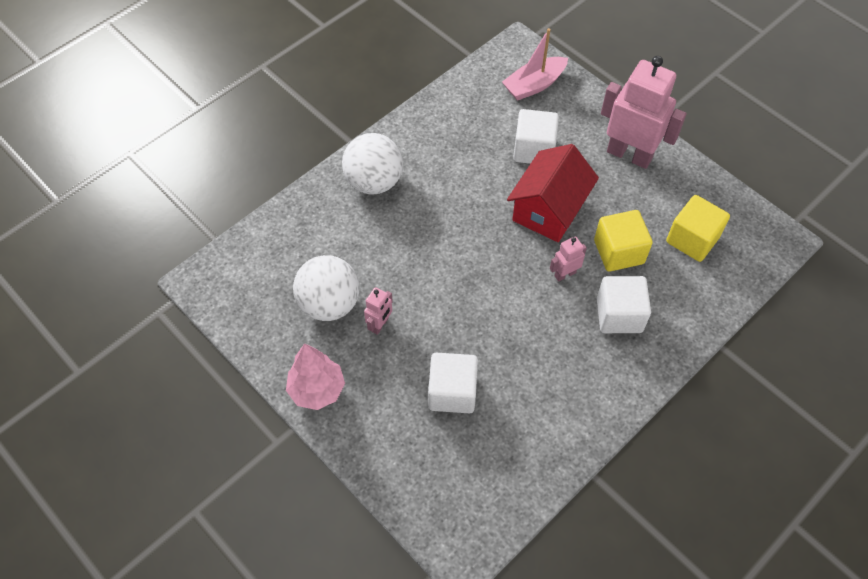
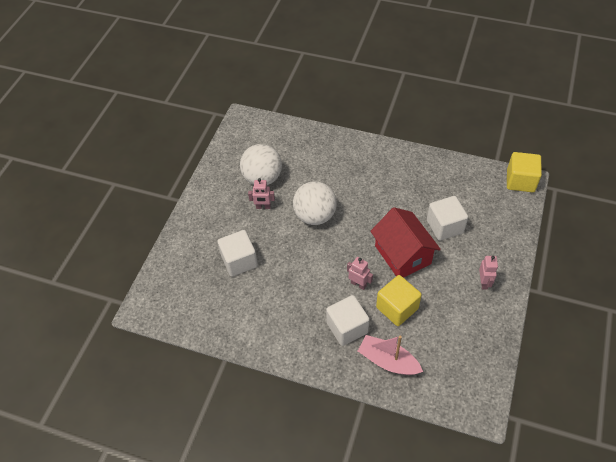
camera: 65 degrees right, 5 degrees down
(317, 390) = (206, 198): pink tree -> none
(374, 182) = (358, 159): white ball -> white ball (315, 216)
(534, 85) = (499, 204): pink boat -> pink boat (388, 361)
(549, 209) = (403, 255): red house -> red house turned 60 degrees clockwise
(629, 155) = (484, 282): pink robot -> pink robot, size x0.45
(692, 239) = (439, 349): yellow cube -> yellow cube (520, 181)

